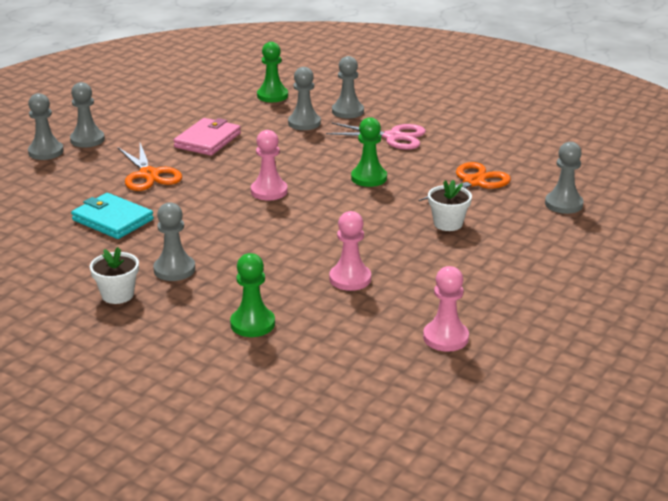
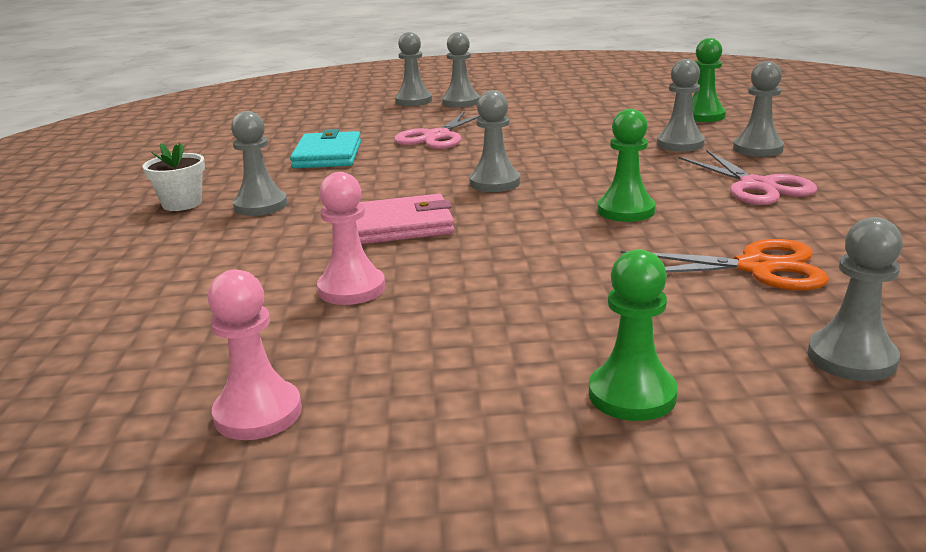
camera: 55 degrees right, 5 degrees down
(149, 175) = (437, 136): orange scissors -> pink scissors
(207, 140) = (550, 129): pink wallet -> pink wallet (400, 225)
(252, 324) = (178, 277): green pawn -> green pawn (632, 395)
(269, 191) = (494, 183): pink pawn -> grey pawn
(448, 223) = (602, 294): white flower pot -> none

